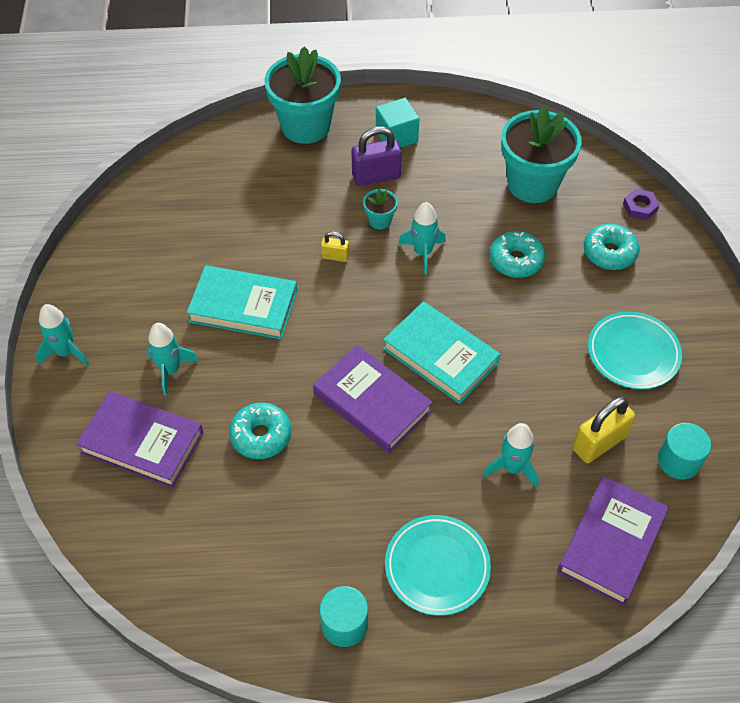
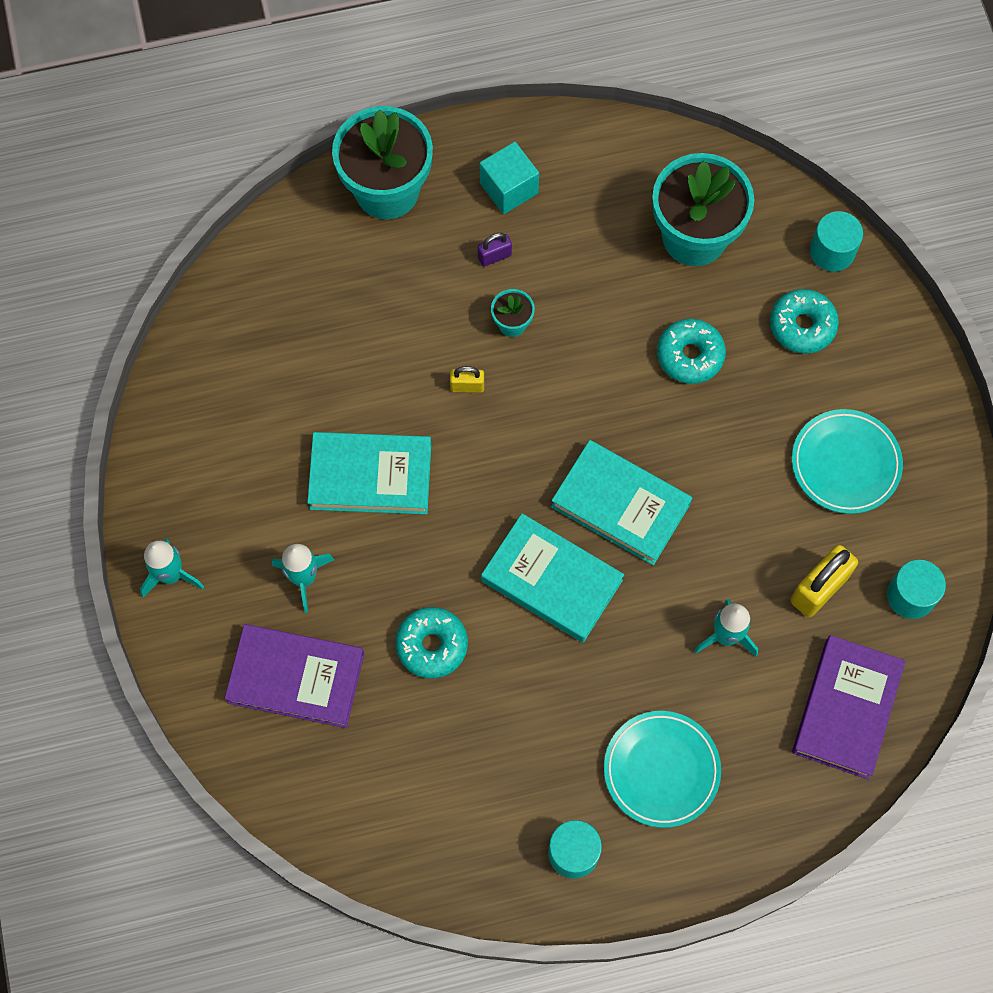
camera: 10 degrees left, 15 degrees up
(372, 402) = (551, 580): purple book -> turquoise book
(376, 176) = (494, 256): purple padlock -> purple padlock, size x0.54
(423, 253) = (574, 363): turquoise rocket -> none
(640, 207) = (832, 251): purple nut -> turquoise cylinder

